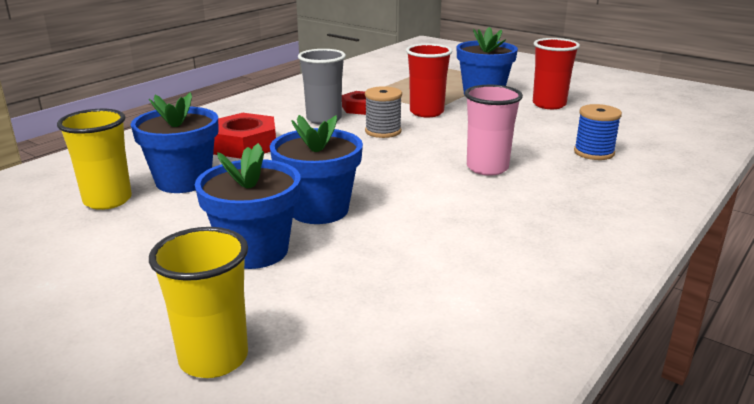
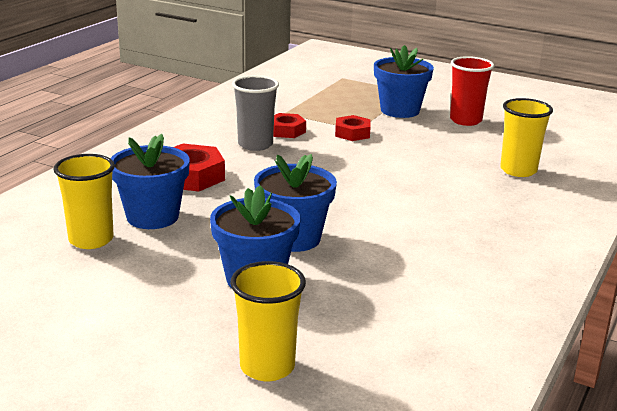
camera: 10 degrees left, 0 degrees up
(383, 131) = (319, 156): grey spool -> none
(426, 112) = (352, 133): red cup -> red nut
(487, 168) = (428, 190): pink cup -> none
(594, 153) = (518, 170): blue spool -> yellow cup

